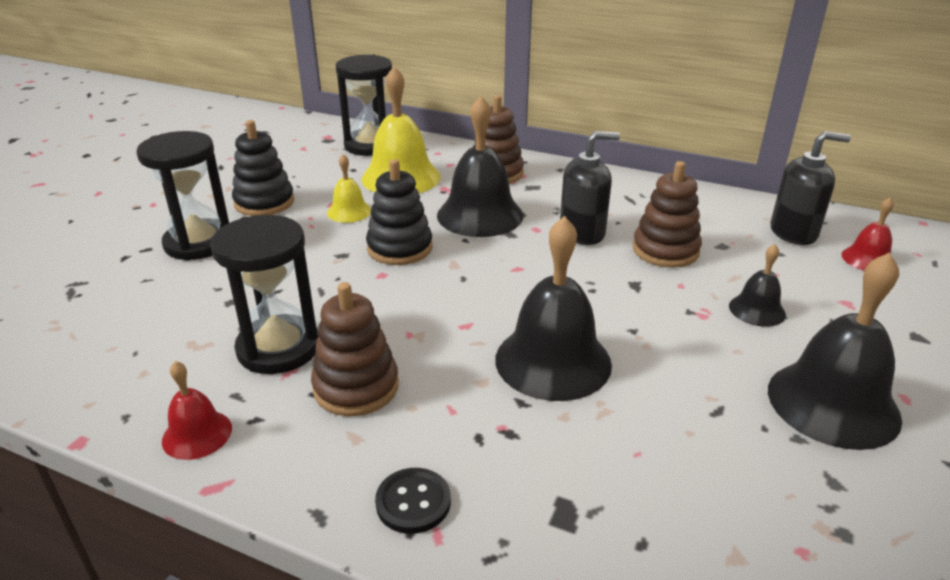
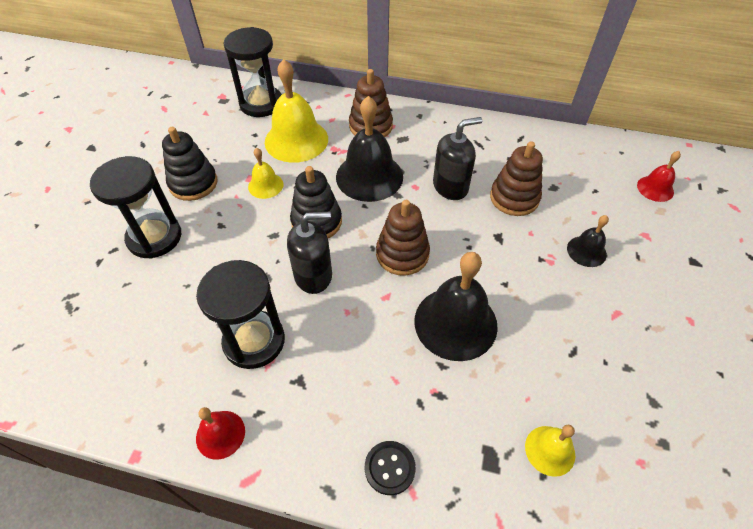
camera: 10 degrees left, 20 degrees up
(356, 387) = (322, 370): brown stacking toy -> brown stacking toy (402, 254)
(658, 516) = (550, 450): none -> yellow bell
(793, 232) = (601, 167): black soap dispenser -> black soap dispenser (313, 275)
(833, 403) = (646, 333): black bell -> none

